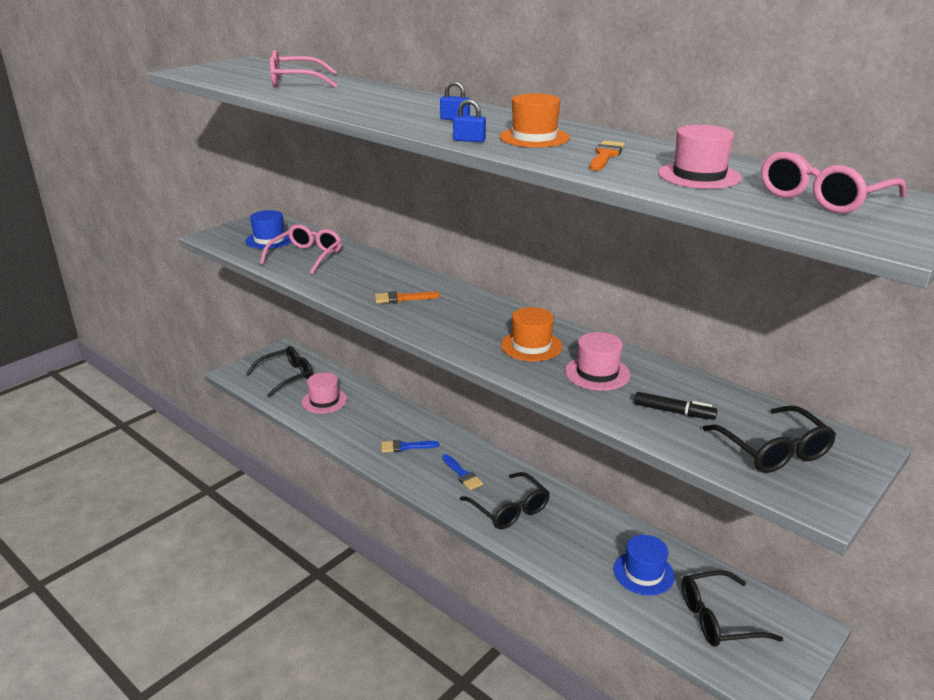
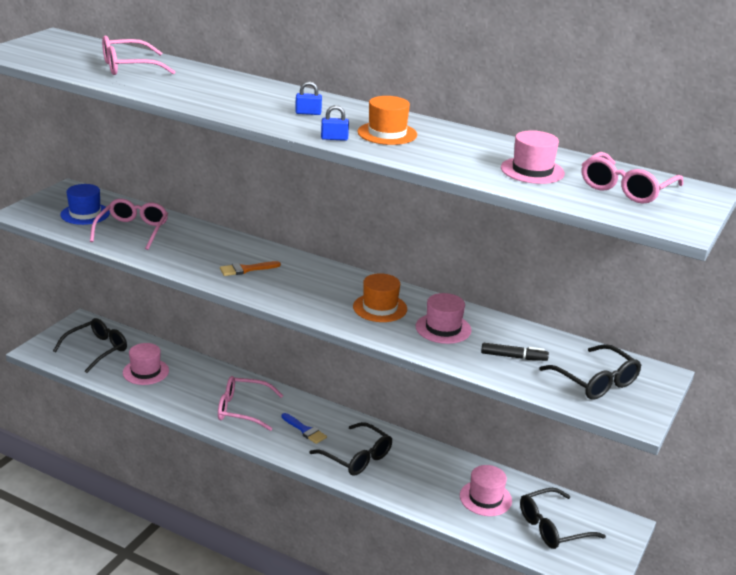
camera: 15 degrees left, 0 degrees up
(405, 447) = (242, 409): blue brush -> pink glasses
(605, 155) = (453, 152): orange brush -> none
(643, 573) = (485, 498): blue hat -> pink hat

